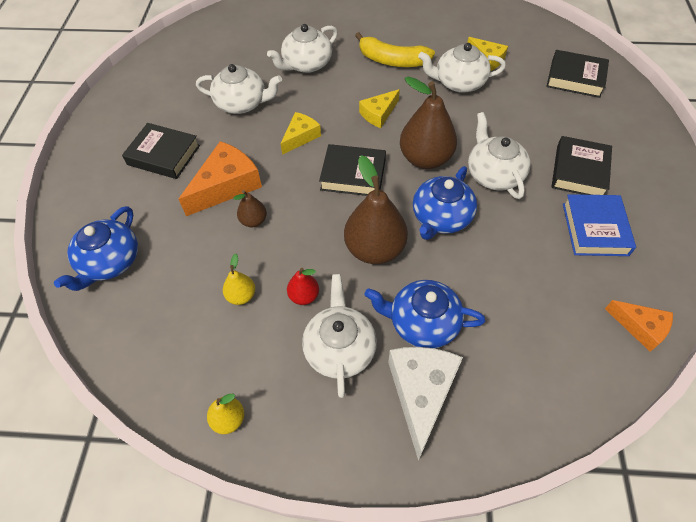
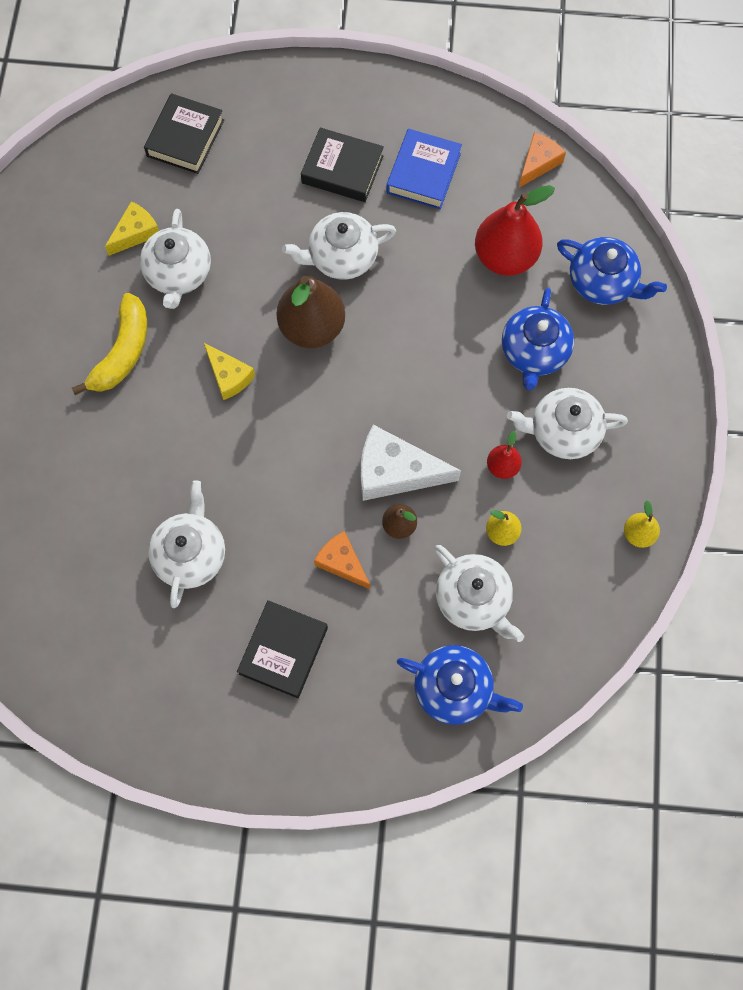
camera: 90 degrees left, 15 degrees up
(226, 185) = (342, 562): orange cheese -> orange cheese, size x0.60
(300, 137) = (263, 474): yellow cheese -> none
(306, 64) = (116, 468): white teapot -> white teapot (474, 599)
(353, 175) = (333, 411): black book -> none
(375, 249) = (443, 392): brown pear -> none
(421, 393) = (607, 360): white cheese -> white cheese (395, 471)
(441, 218) = (402, 320): blue teapot -> blue teapot (603, 282)
(522, 297) = (505, 257): none -> red pear
(595, 229) = (423, 173): blue book -> blue book turned 75 degrees counterclockwise

